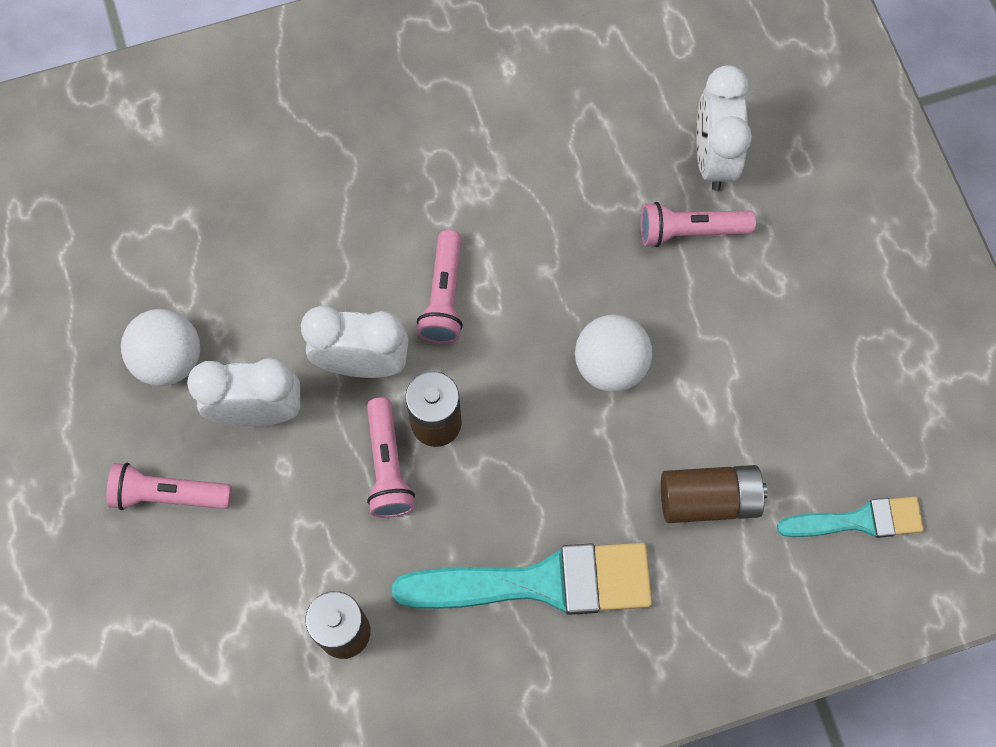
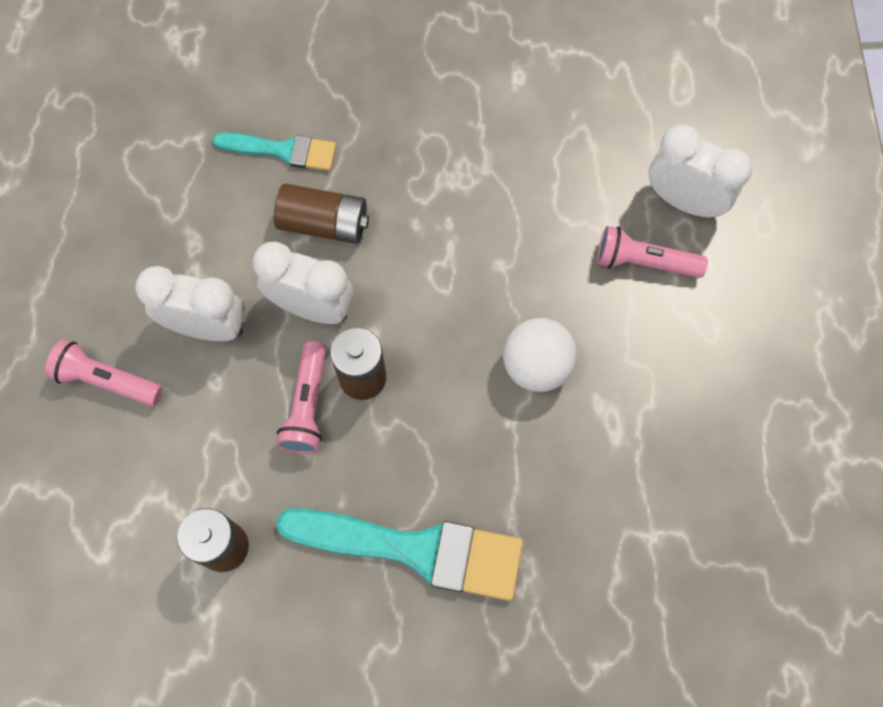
camera: 15 degrees right, 0 degrees up
(169, 359) = (143, 260): white ball -> none
(444, 296) = (402, 265): pink flashlight -> none
(709, 499) = (594, 513): brown battery -> brown battery (324, 223)
(713, 157) = (683, 200): white clock -> white clock turned 105 degrees clockwise
(858, 520) = (731, 572): turquoise brush -> turquoise brush (282, 151)

